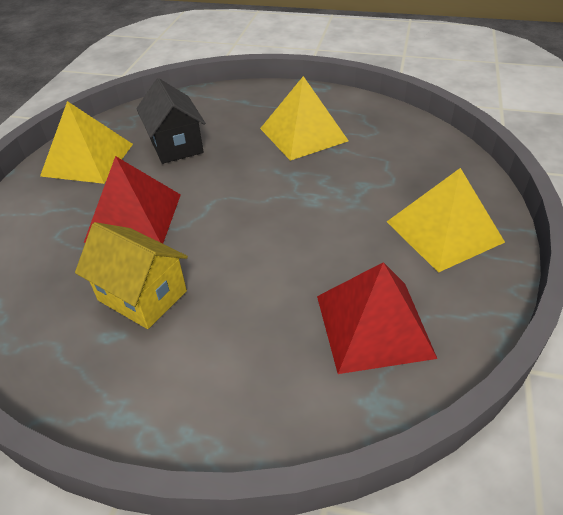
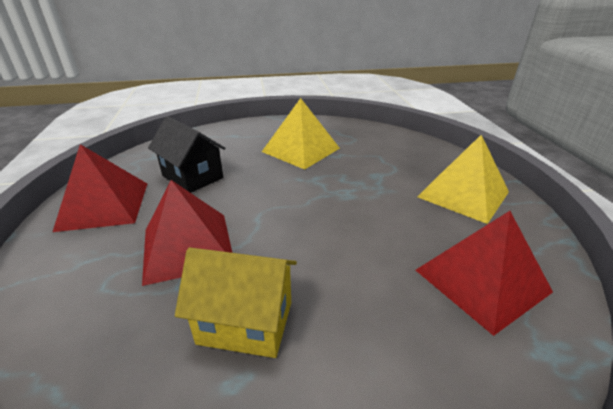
camera: 25 degrees left, 10 degrees down
(88, 159) = (104, 205): yellow pyramid -> red pyramid

